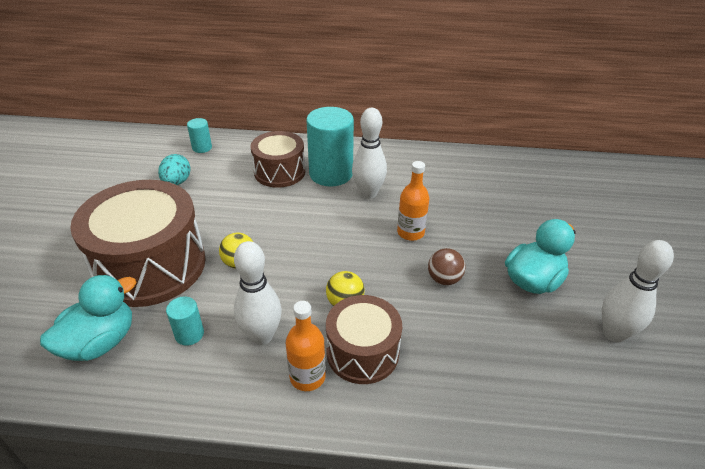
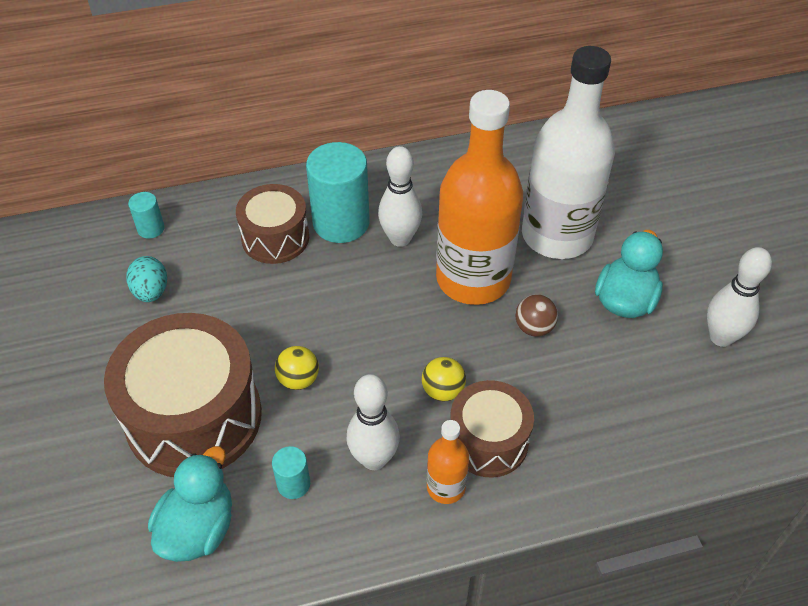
camera: 20 degrees left, 10 degrees up
(410, 232) = (473, 279): orange bottle -> orange bottle, size x2.26
(493, 221) = (557, 235): none -> white bottle

